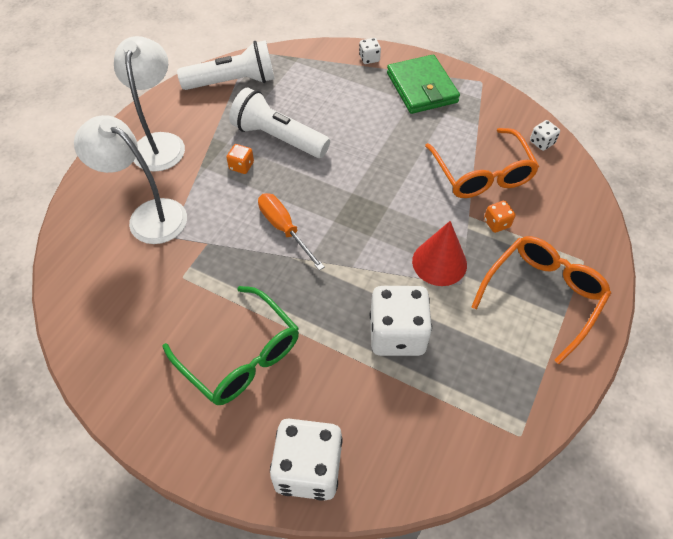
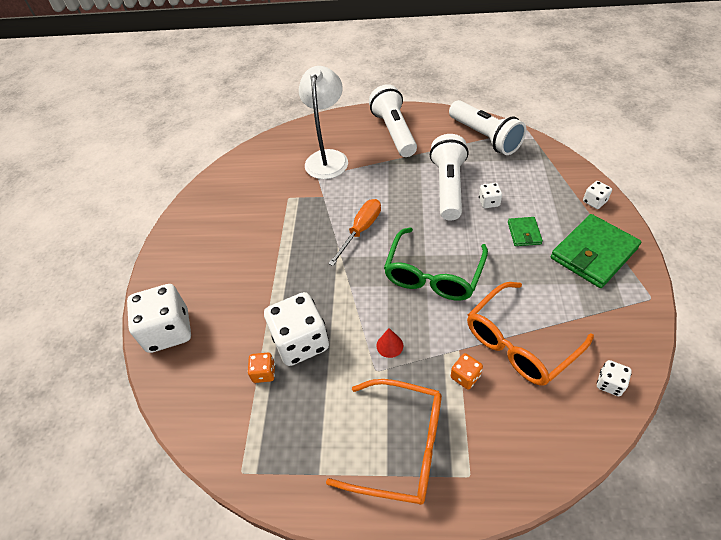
camera: 70 degrees right, 5 degrees down
(160, 143) = (394, 132): white lamp -> white flashlight
(241, 166) = (404, 180): orange dice -> orange dice (264, 373)
(241, 356) = (240, 256): green glasses -> green glasses (433, 274)
(320, 120) = (489, 202): none -> white dice
(372, 116) = (524, 233): none -> green wallet
(439, 262) = (389, 345): red cone -> red cone, size x0.50

